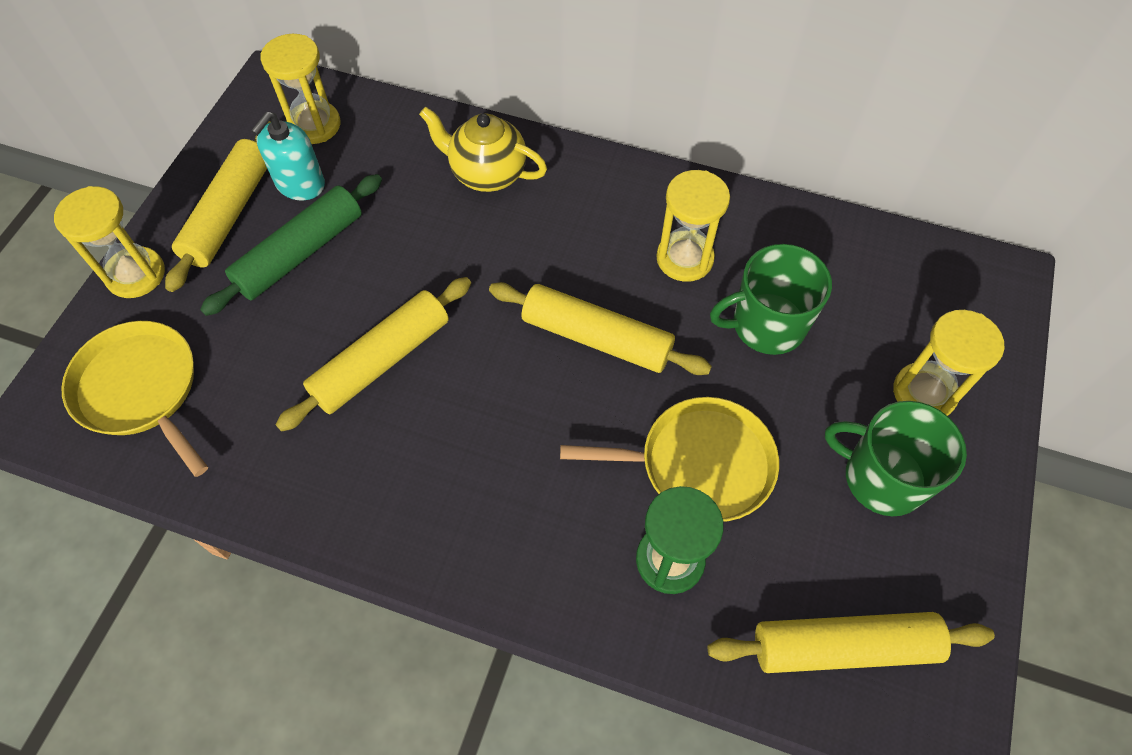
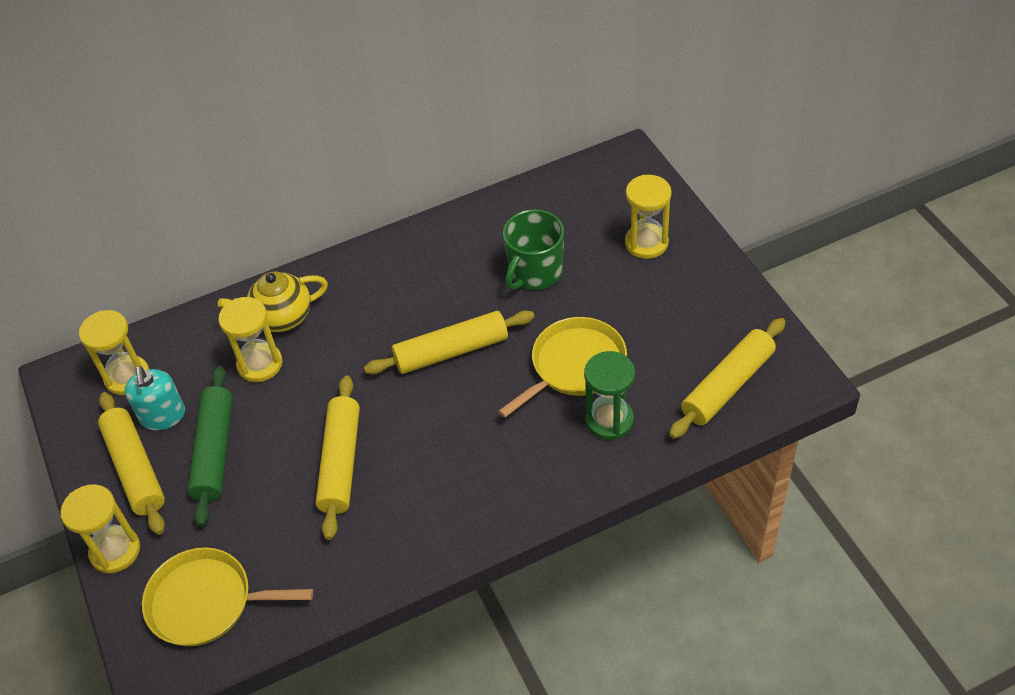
camera: 40 degrees left, 10 degrees down
(684, 258) = (453, 273): yellow hourglass -> yellow hourglass (260, 364)
(881, 477) = (667, 298): green mug -> none

